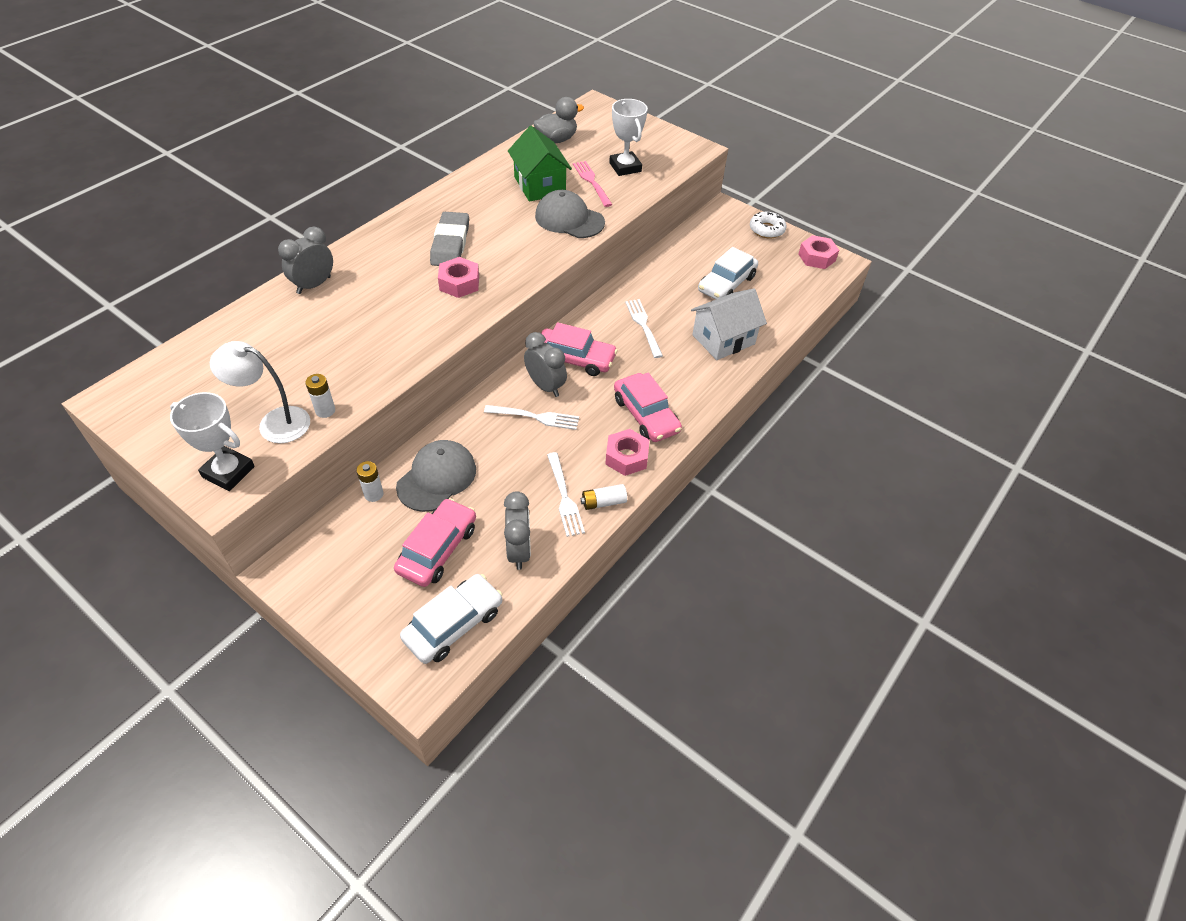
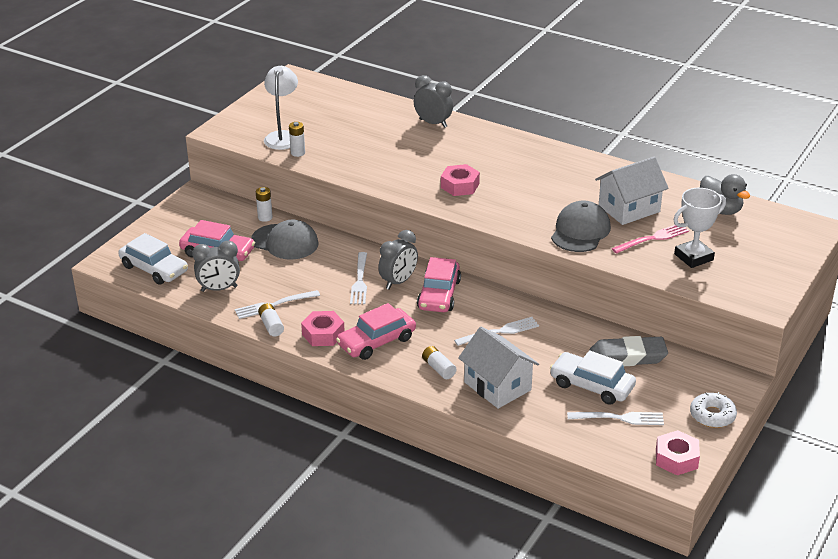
camera: 85 degrees right, 15 degrees down
(228, 472) = (236, 130): white trophy -> none
(450, 244) = (512, 174): grey eraser -> grey eraser (627, 356)
(540, 185) = (629, 209): green house -> white house
(694, 374) = (438, 368): none -> white battery
(769, 276) = (619, 418): none -> white fork

